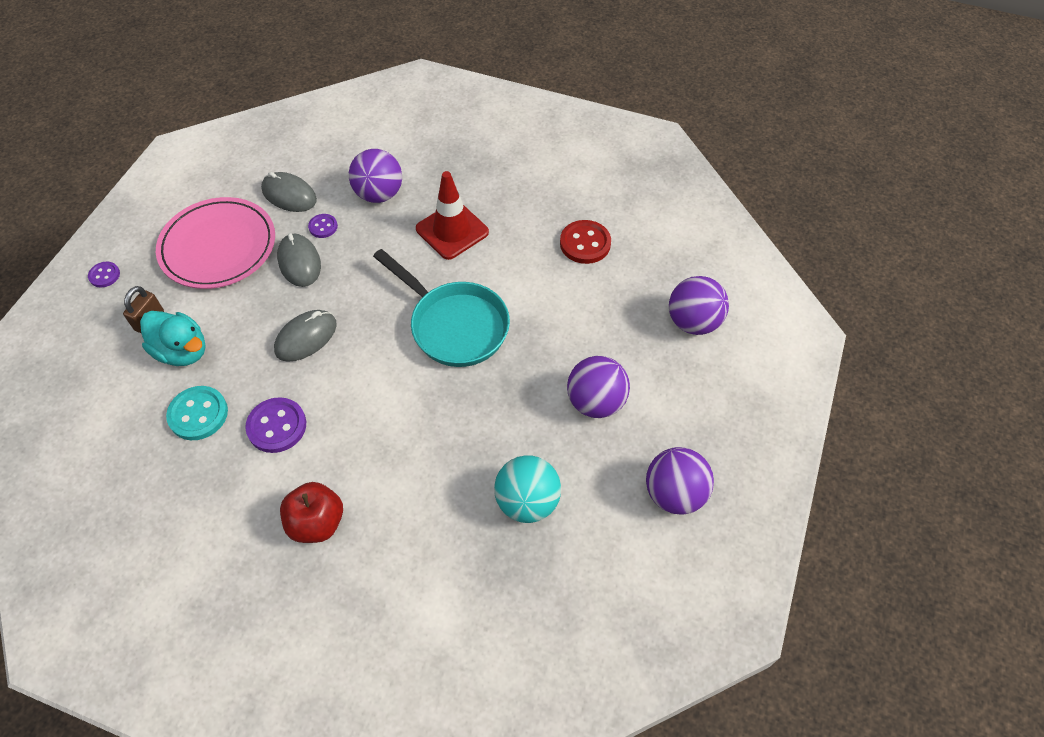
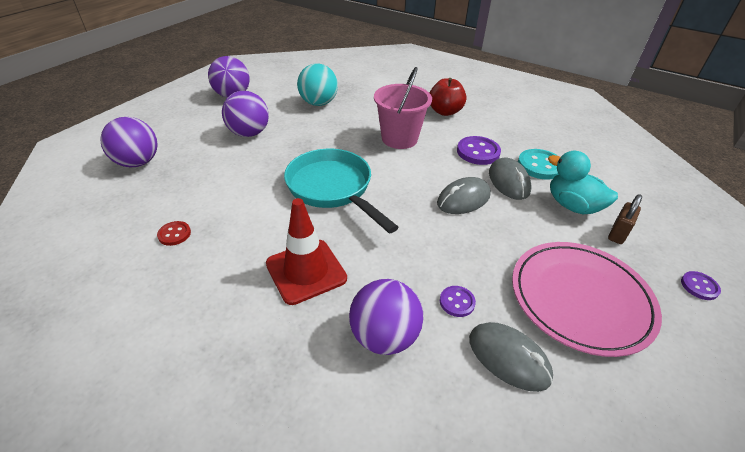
camera: 170 degrees left, 15 degrees down
(299, 262) = (479, 264): grey mouse -> grey mouse (509, 181)
(386, 433) = (399, 139): none -> pink bucket
(585, 243) = (174, 234): red button -> red button, size x0.57

